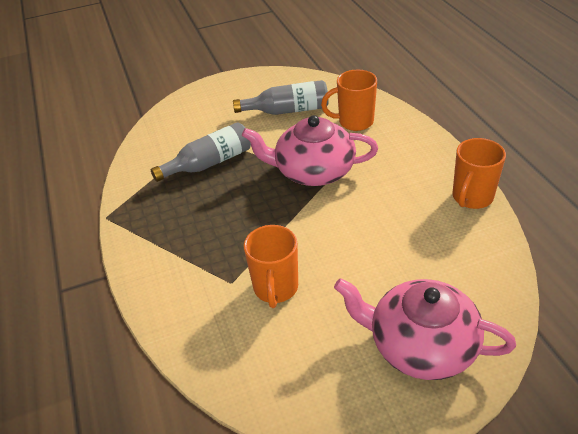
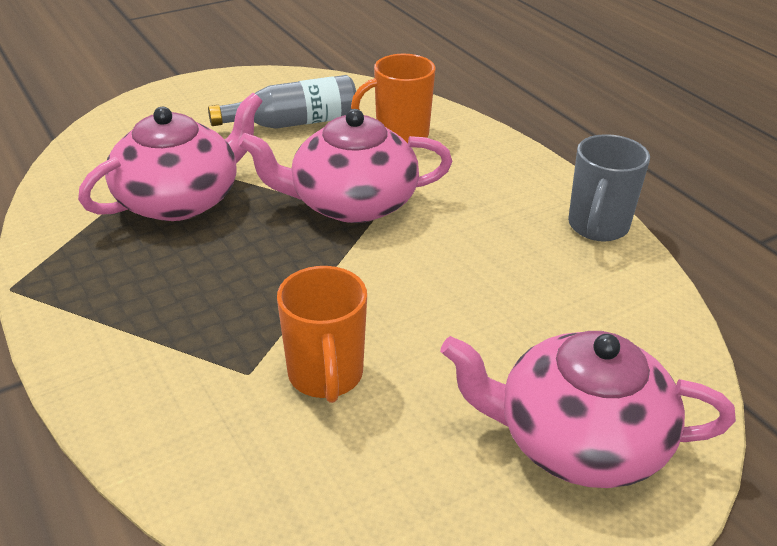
camera: 15 degrees left, 5 degrees down
(209, 163) = (180, 199): grey bottle -> pink teapot
(471, 198) = (597, 227): orange mug -> grey mug

